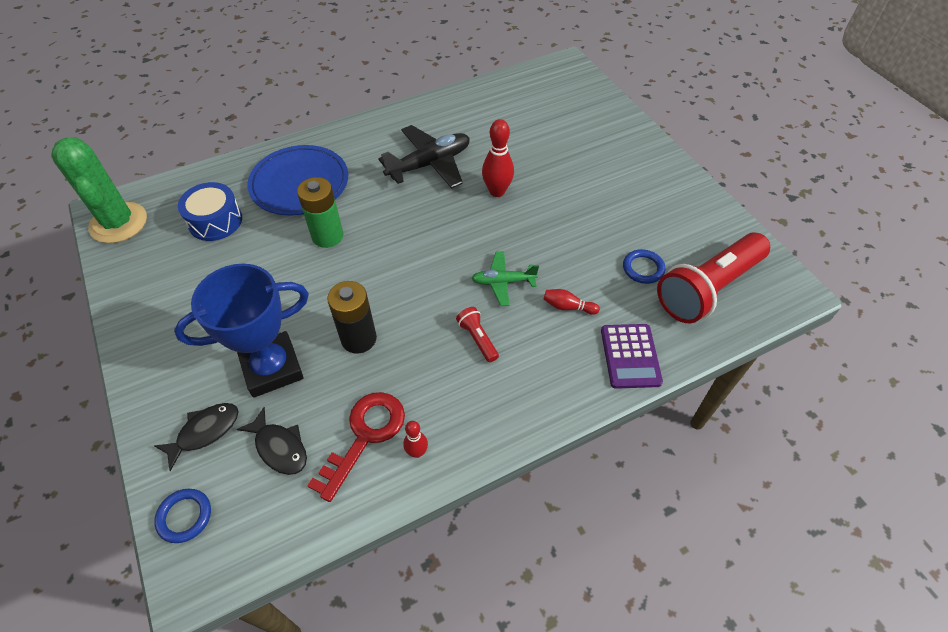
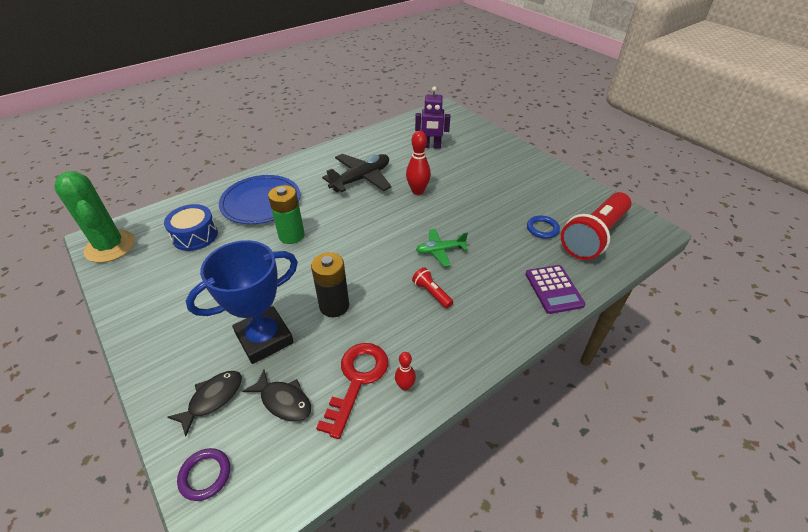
camera: 10 degrees left, 10 degrees down
(184, 516) = (205, 475): blue ring -> purple ring
(532, 124) = (431, 146): none -> purple robot
(568, 307) = (495, 261): red bowling pin -> none

